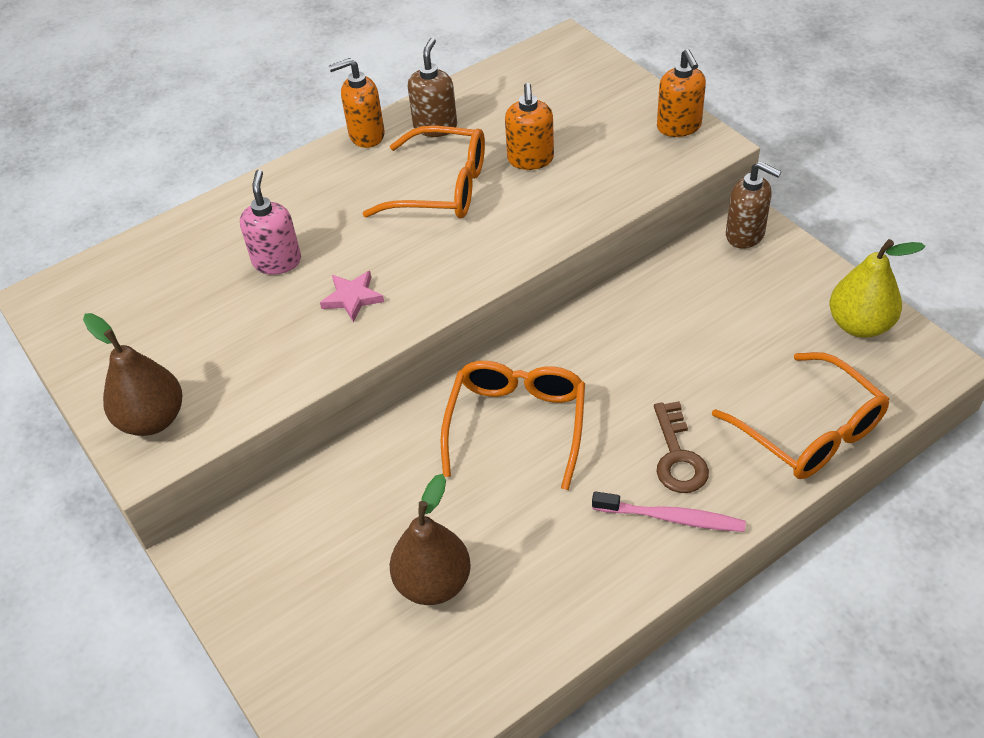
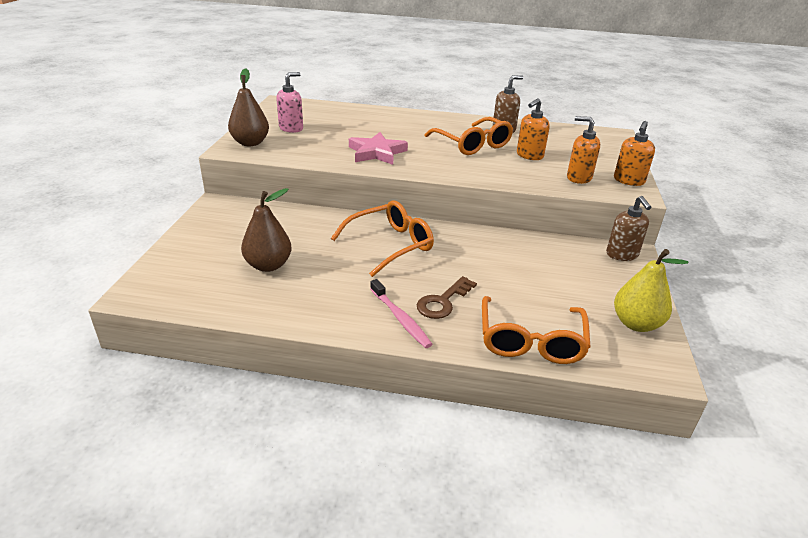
camera: 40 degrees right, 15 degrees down
(277, 261) = (369, 131): pink soap dispenser -> pink soap dispenser (291, 128)
(352, 298) = (377, 152): pink star -> pink star, size x1.67
(366, 135) = (469, 119): orange soap dispenser -> orange soap dispenser (578, 178)

